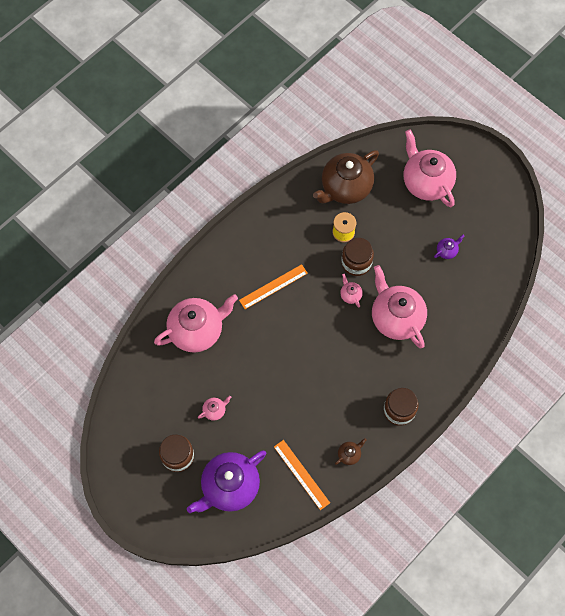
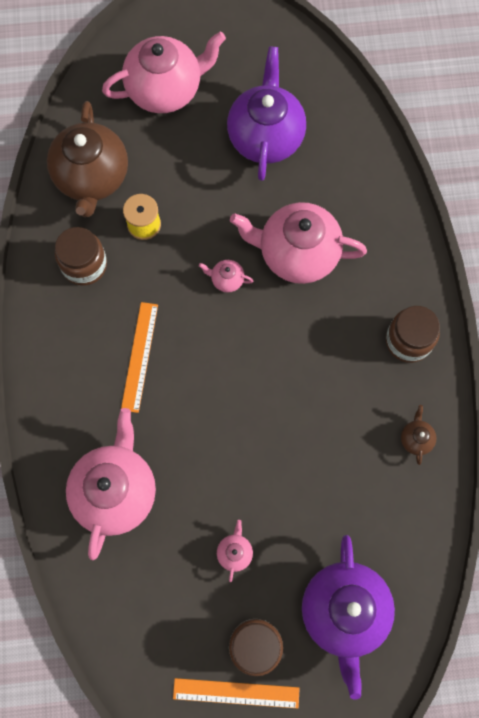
camera: 50 degrees left, 5 degrees up
(301, 474) = (396, 513): orange ruler -> orange ruler (236, 693)
(356, 263) = (193, 241): brown jar -> brown jar (84, 265)
(426, 182) = (165, 89): pink teapot -> pink teapot turned 150 degrees clockwise
(447, 251) = (266, 136): purple teapot -> purple teapot, size x2.45

